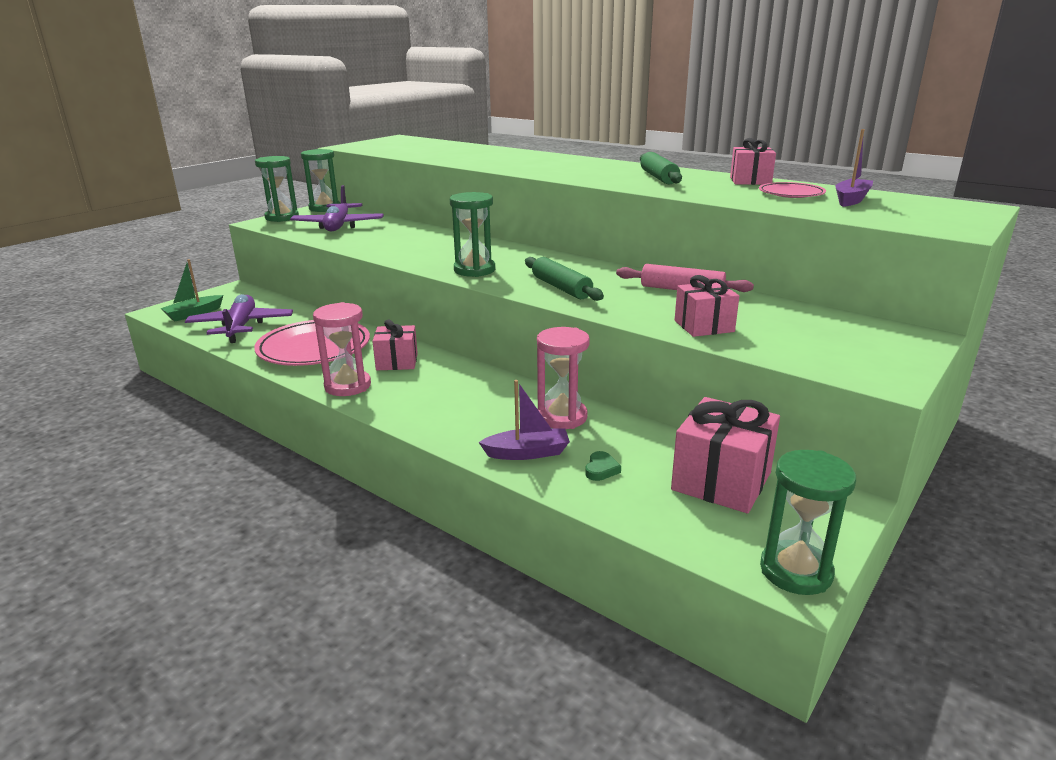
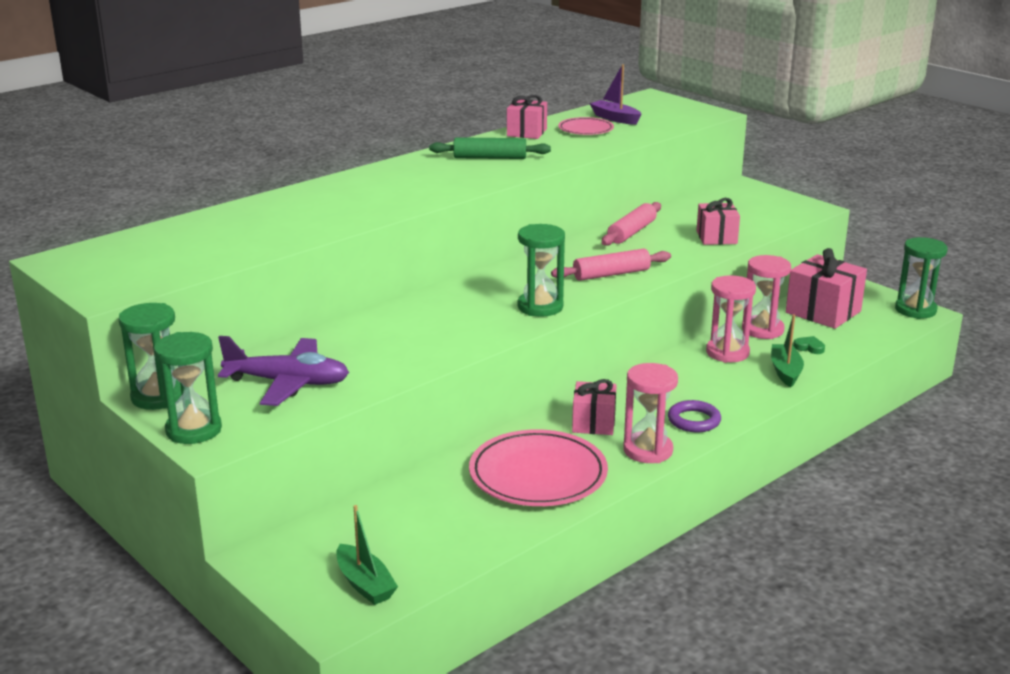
camera: 80 degrees left, 0 degrees up
(241, 327) = (441, 534): purple plane -> none
(404, 404) = (694, 420): none -> purple ring
(527, 453) = (785, 371): purple boat -> green boat
(561, 288) = (611, 274): green rolling pin -> pink rolling pin
(635, 437) = (762, 330): none -> pink hourglass

